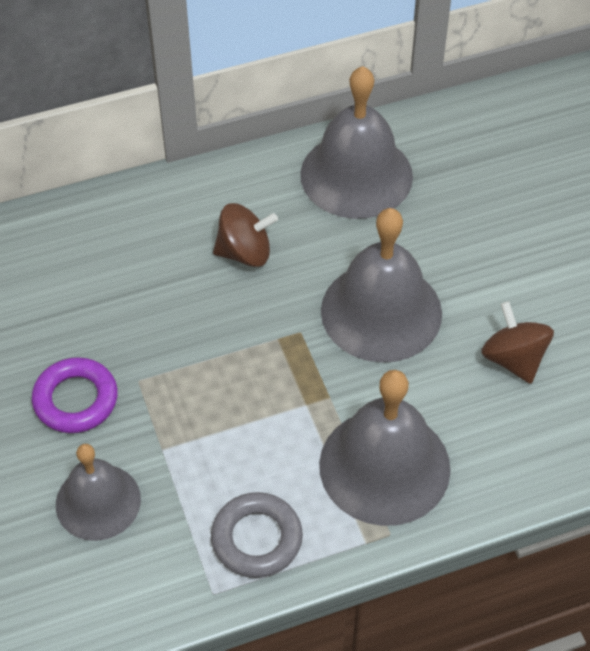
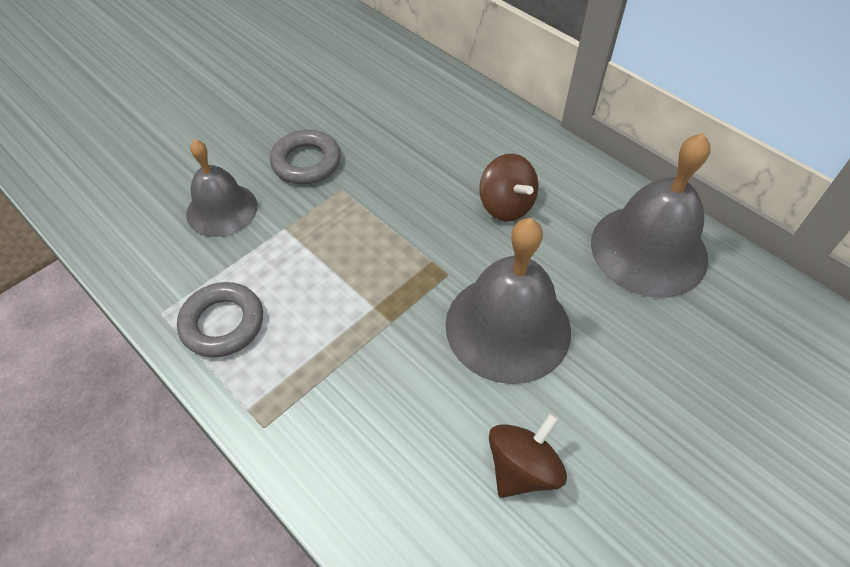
camera: 65 degrees right, 0 degrees up
(76, 400) = (306, 162): purple ring -> grey ring
(384, 466) = (336, 394): grey bell -> none

